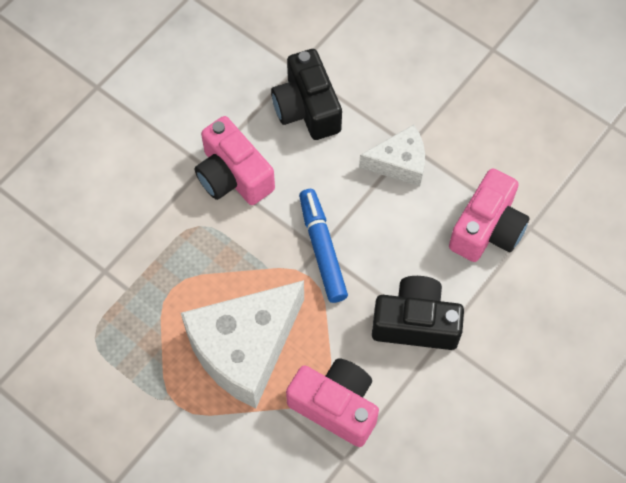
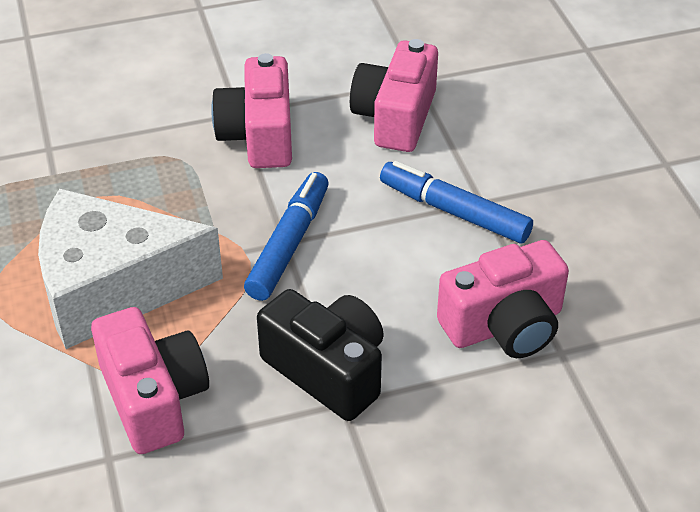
camera: 35 degrees right, 20 degrees down
(307, 108) = (395, 117): black camera -> pink camera
(399, 163) = (454, 212): white cheese -> blue marker

